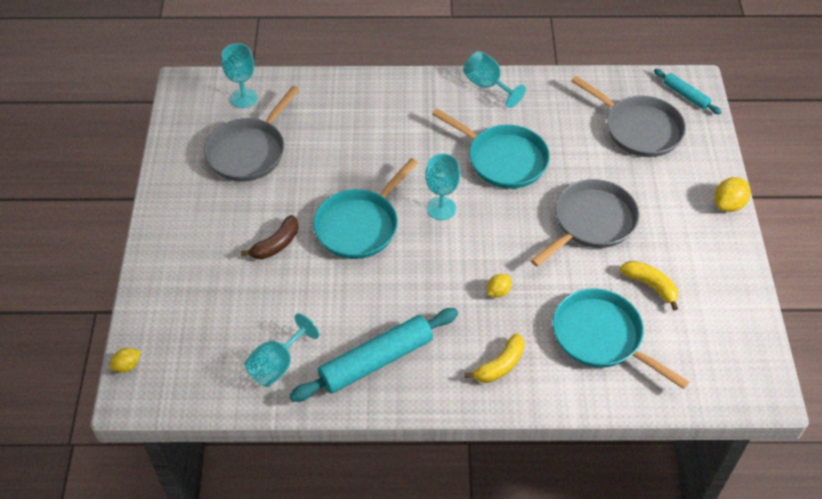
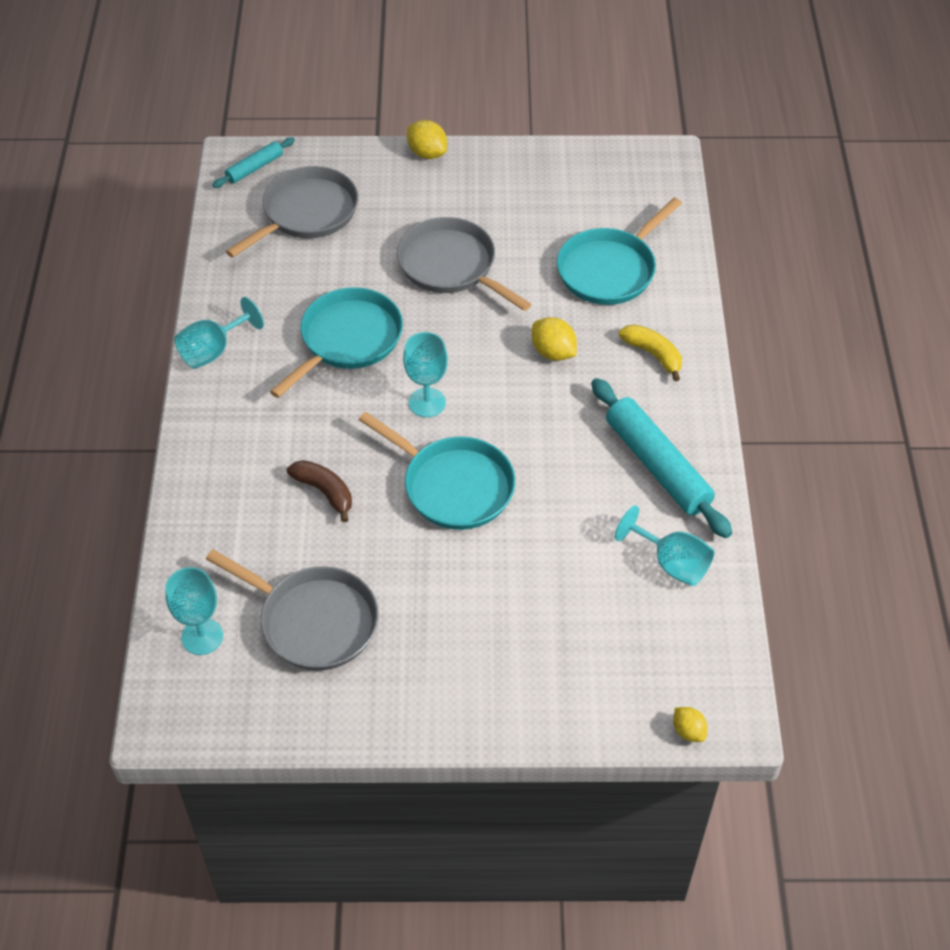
camera: 90 degrees left, 0 degrees up
(276, 244) = (485, 576): brown banana -> brown banana (324, 492)
(498, 291) = (553, 352): yellow lemon -> yellow lemon, size x1.57
(650, 286) = (540, 225): yellow banana -> none

